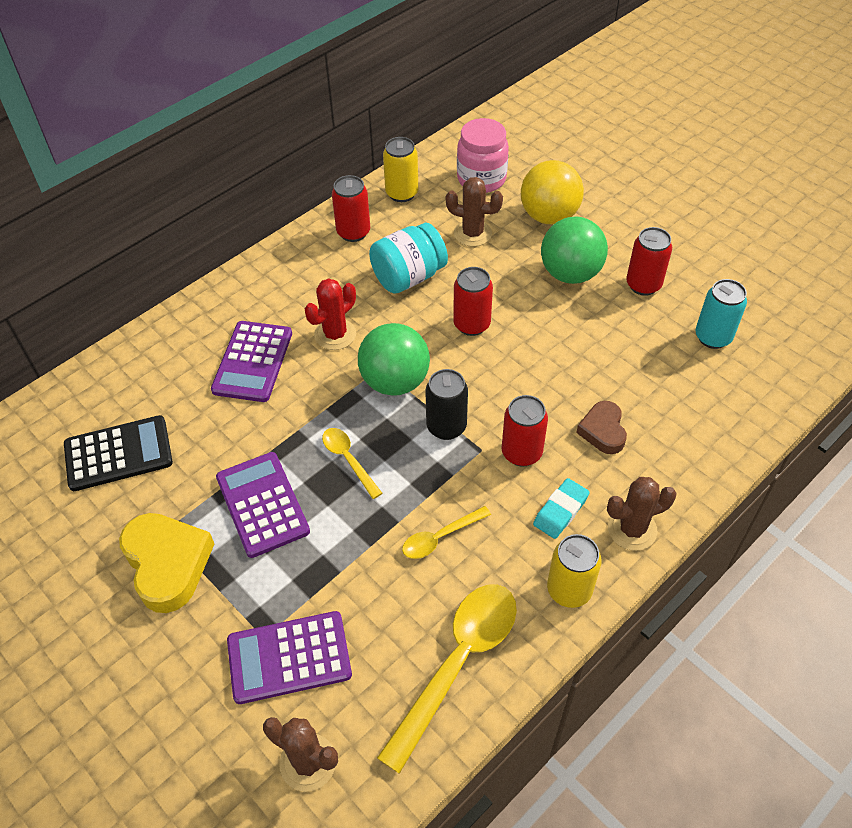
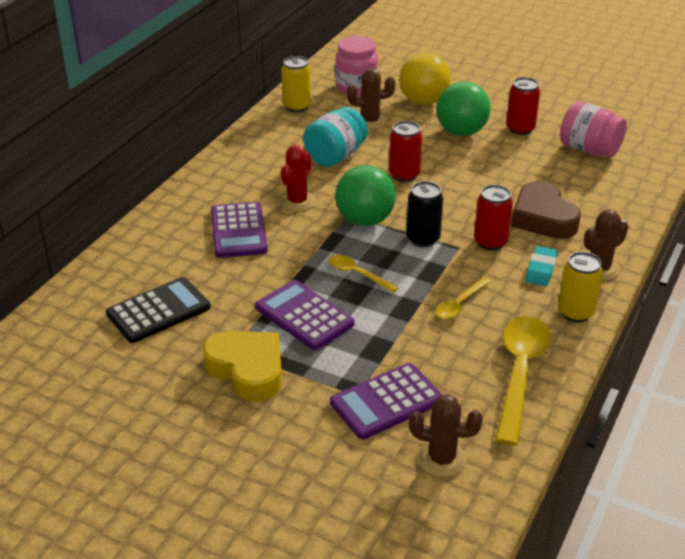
camera: 20 degrees left, 15 degrees down
(353, 232) = (272, 137): red can -> none
(603, 431) = (543, 217): brown heart -> brown heart, size x1.67
(713, 337) = (589, 150): turquoise can -> pink jar

